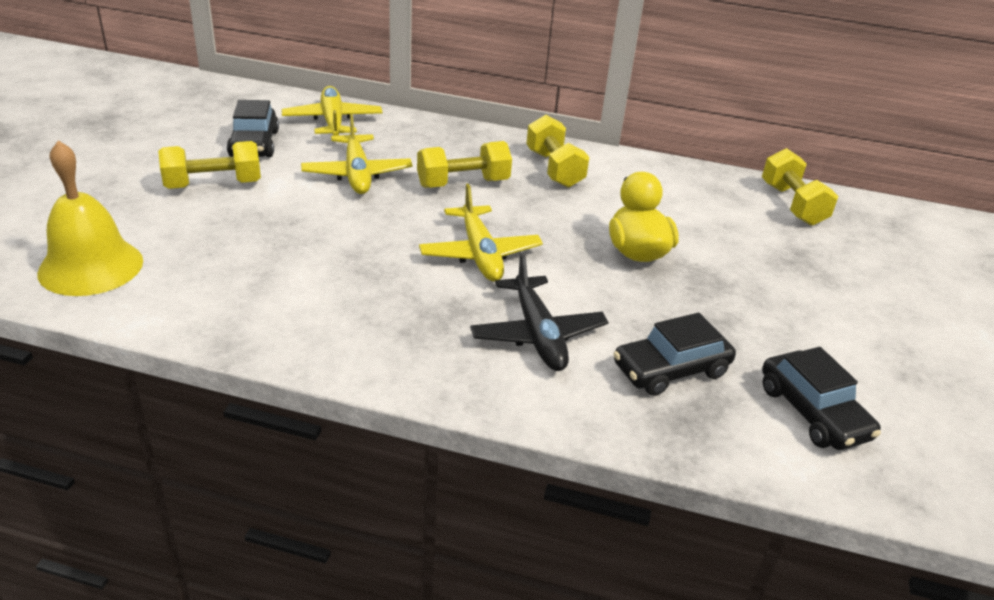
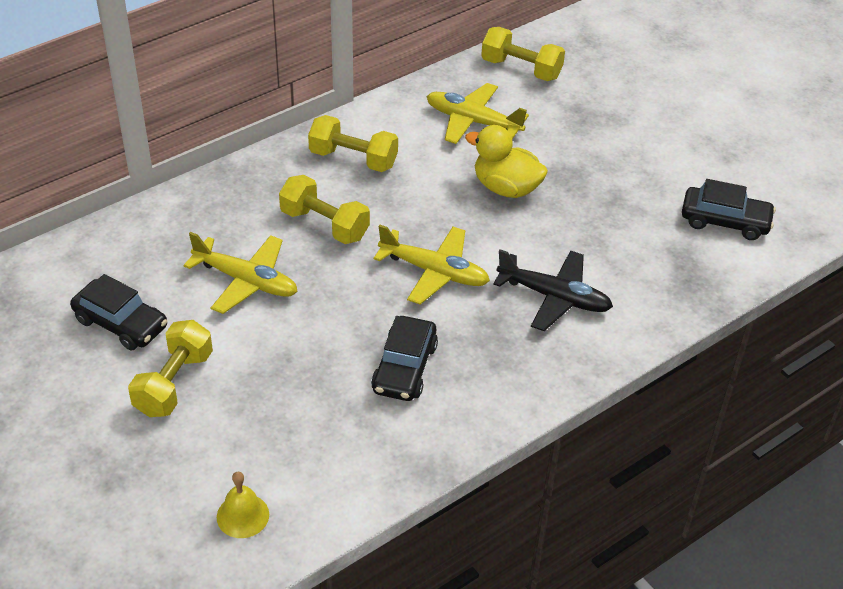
camera: 50 degrees left, 10 degrees up
(91, 266) = (243, 515): yellow bell -> yellow bell, size x0.54
(333, 121) = (130, 250): yellow plane -> yellow plane (472, 121)
(463, 183) = (324, 224): yellow dumbbell -> yellow dumbbell turned 75 degrees counterclockwise
(671, 370) = (641, 256): black car -> black car (405, 368)

